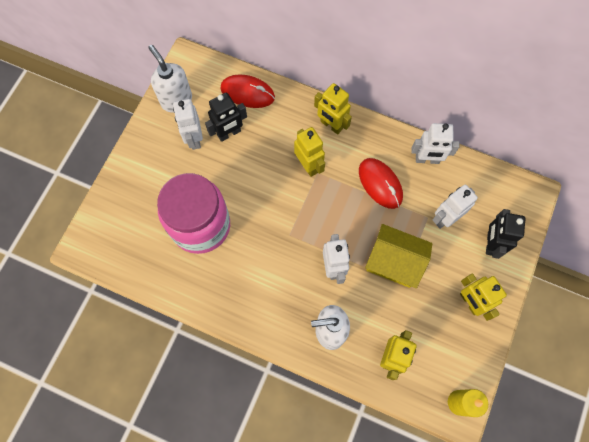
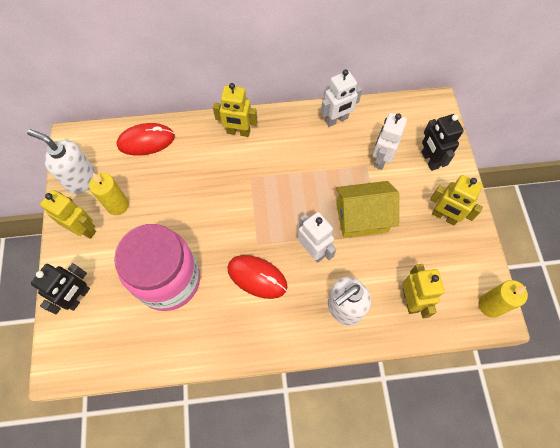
camera: 30 degrees left, 5 degrees down
(194, 139) = (118, 205): white robot -> yellow candle
(229, 133) = (149, 184): black robot -> black robot (78, 297)
(308, 165) = (238, 175): yellow robot -> yellow robot (84, 229)
(380, 184) = (310, 159): red mouse -> red mouse (257, 277)

